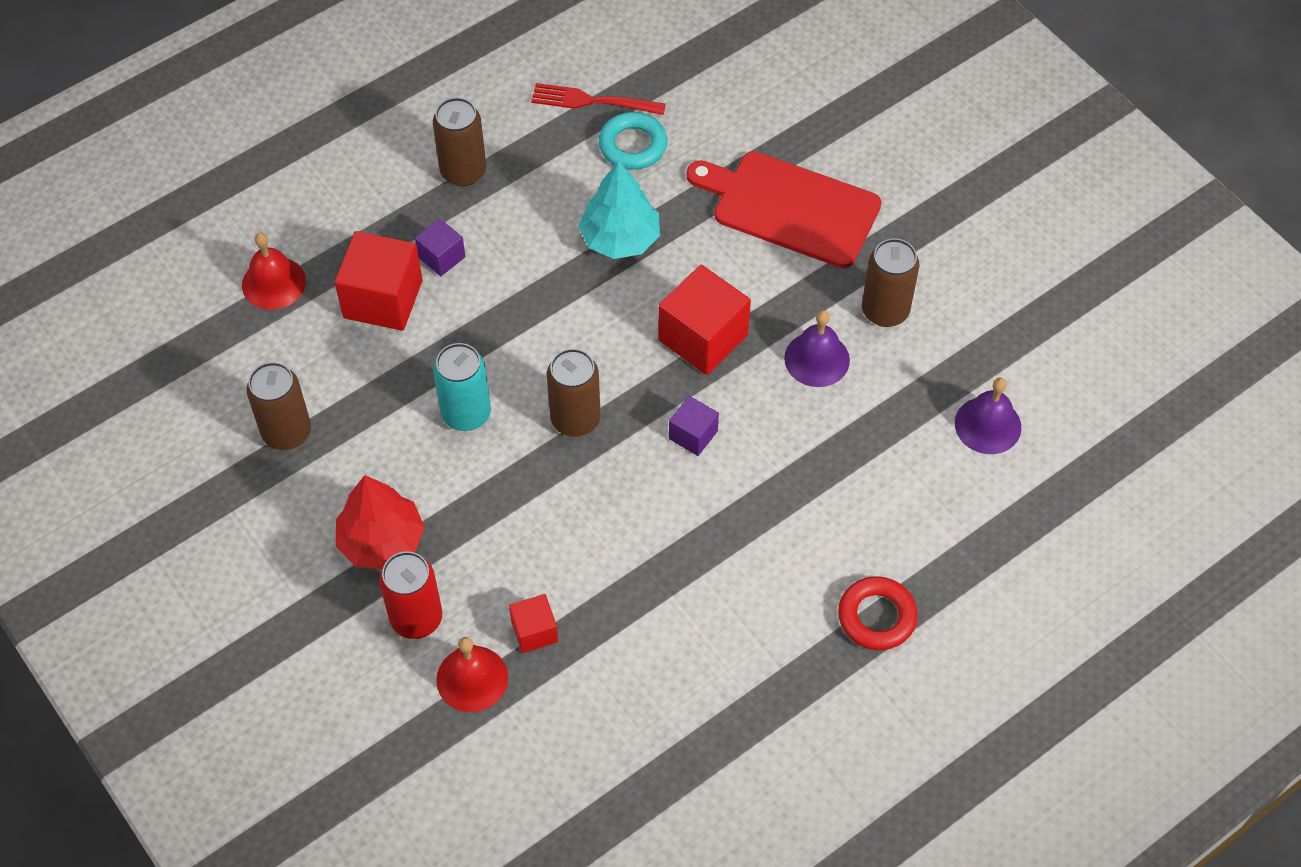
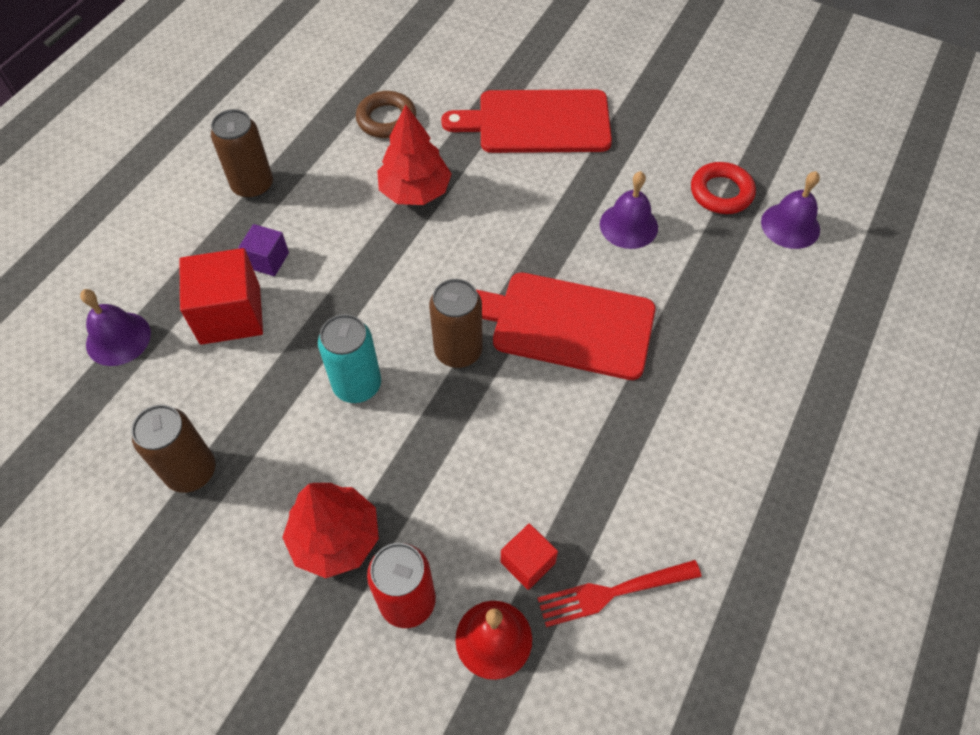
camera: 25 degrees left, 0 degrees up
(273, 283) = (118, 338): red bell -> purple bell
(592, 101) = (335, 98): red fork -> red fork (613, 592)
(620, 238) = (415, 191): turquoise tree -> red tree
(633, 145) = (386, 119): turquoise ring -> brown ring
(693, 435) = (566, 324): purple cube -> red cutting board
(703, 337) = (528, 243): red cube -> none
(876, 617) = (811, 415): red ring -> red ring (721, 192)
(885, 311) = (657, 170): brown can -> none

